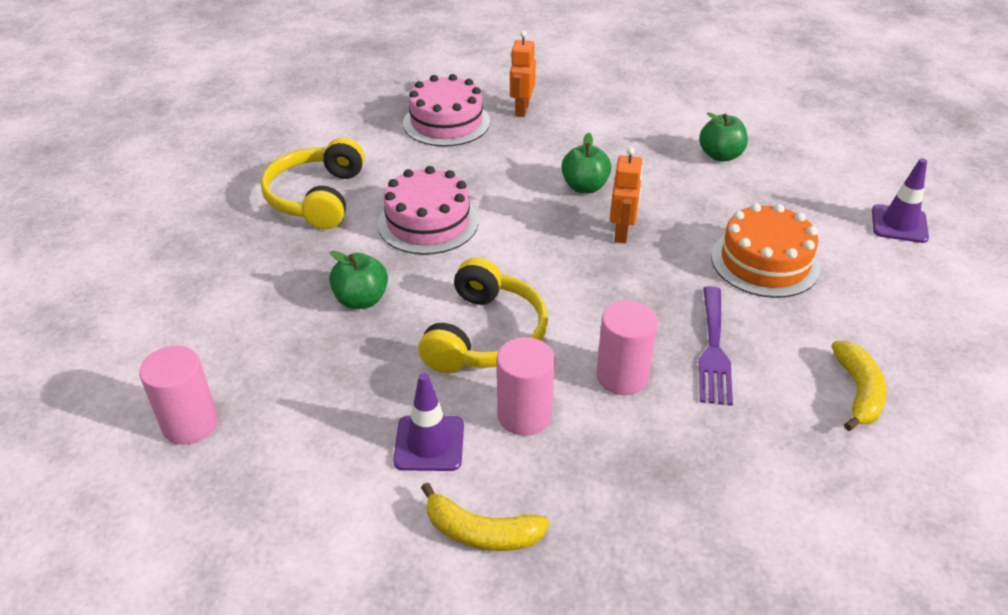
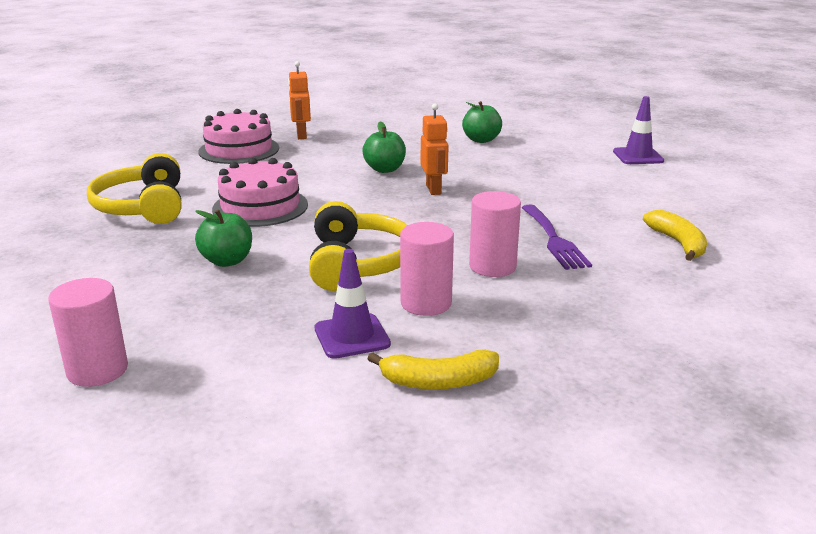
camera: 20 degrees left, 15 degrees down
(764, 262) = (557, 188): orange cake -> none

